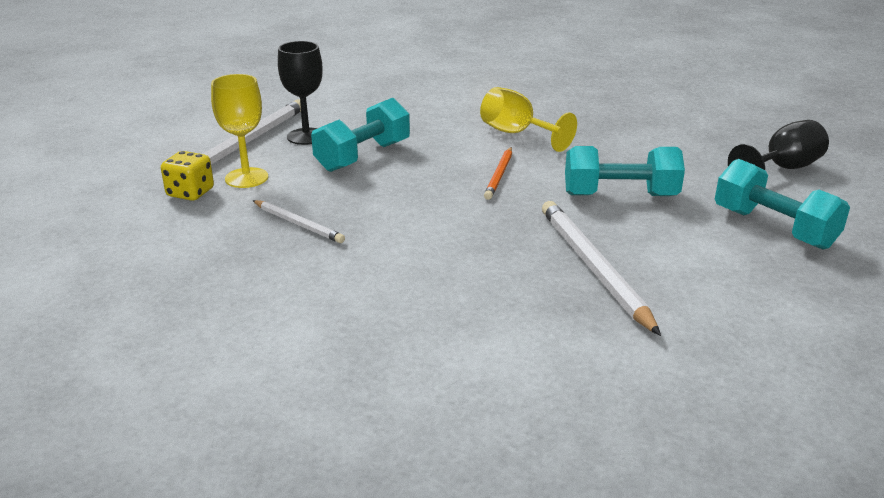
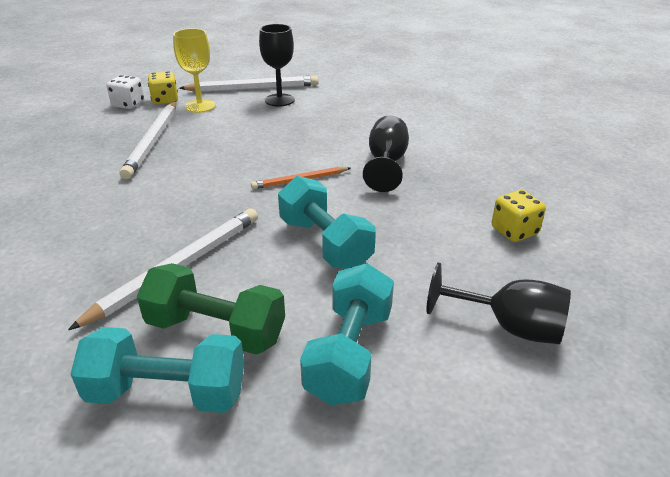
camera: 55 degrees right, 5 degrees up
(160, 217) = (128, 104): none -> white dice
(298, 224) = (153, 141): white pencil -> white pencil, size x1.76
(363, 156) = (271, 126): turquoise dumbbell -> turquoise dumbbell (167, 393)
(517, 134) = (386, 163): yellow goblet -> black goblet
(674, 128) = (514, 231): none -> yellow dice
(705, 272) = (216, 330): none -> green dumbbell

